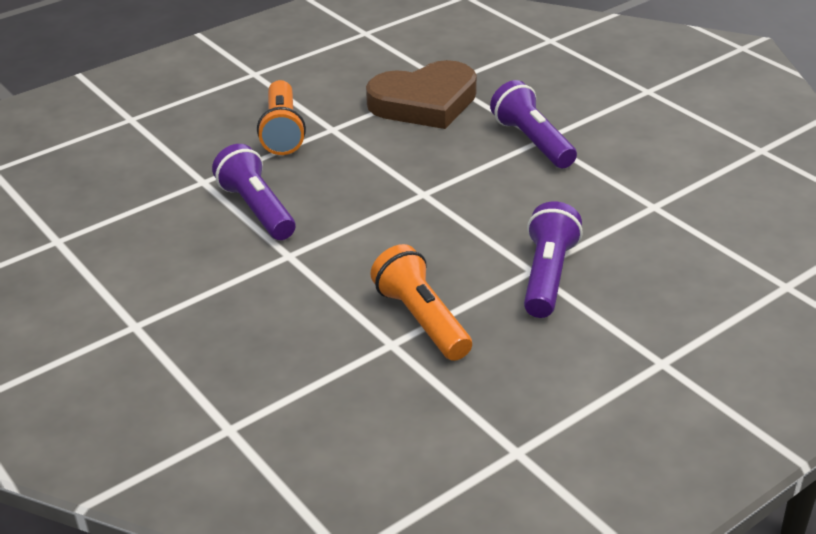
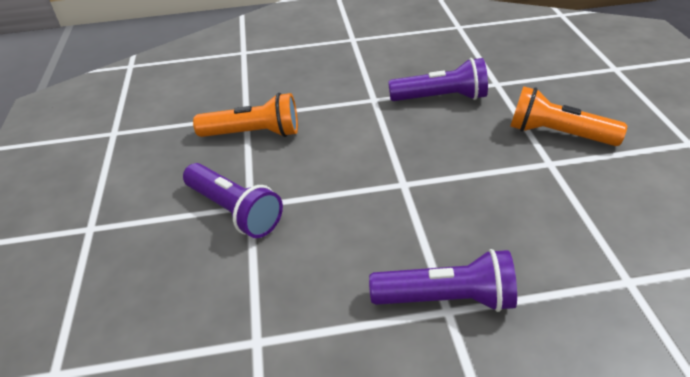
camera: 120 degrees right, 5 degrees up
(424, 102) = (580, 242): brown heart -> none

